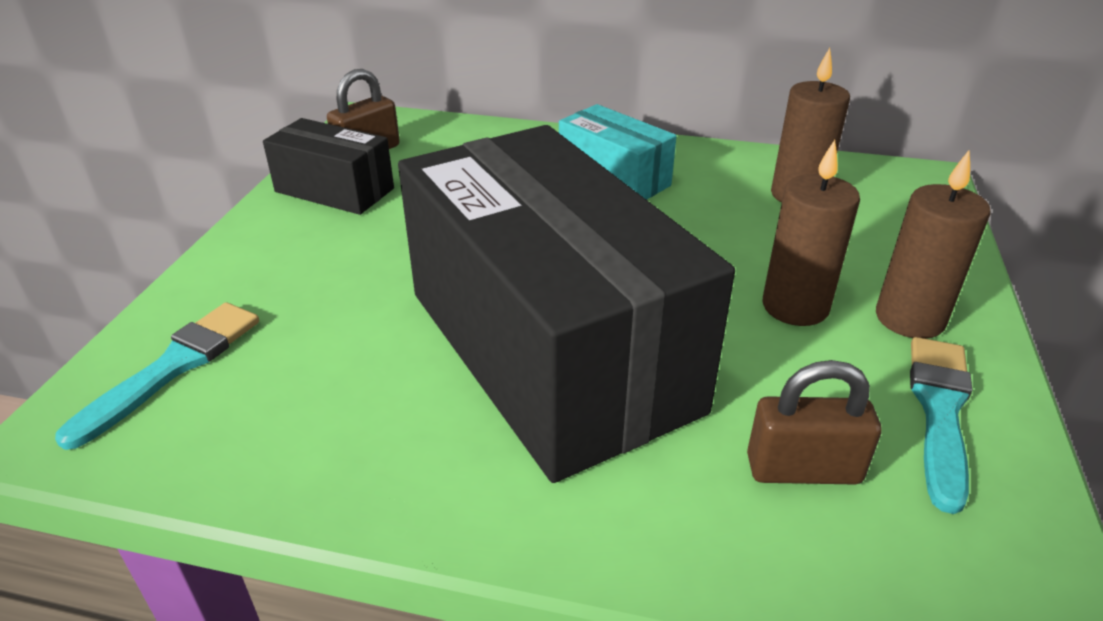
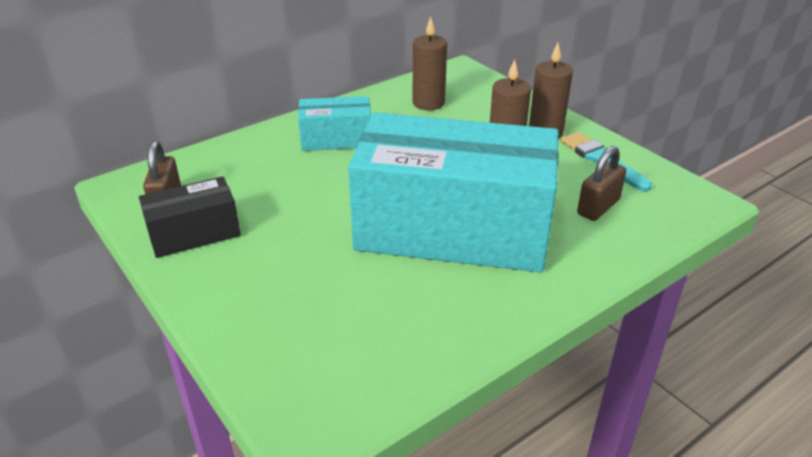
camera: 50 degrees left, 0 degrees up
(173, 368) = (304, 366): turquoise brush -> none
(550, 349) = (453, 230): black box -> turquoise box

